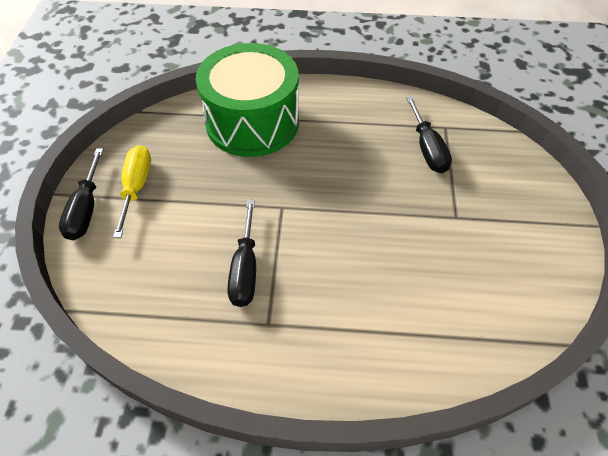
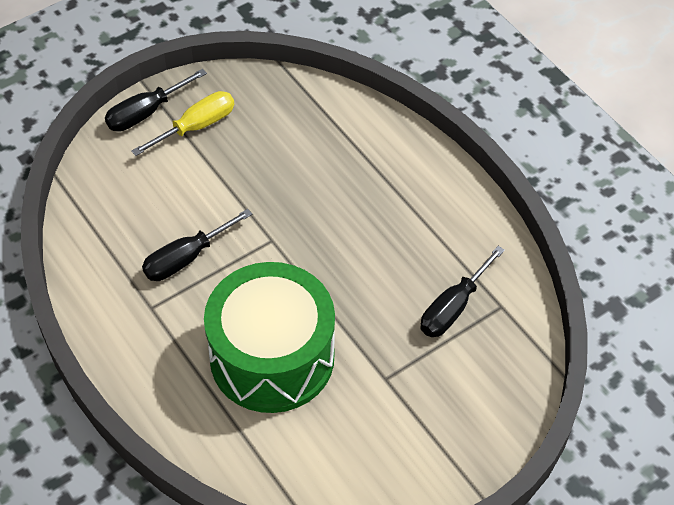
camera: 50 degrees right, 0 degrees up
(252, 122) = (348, 150): green drum -> green drum (272, 357)

